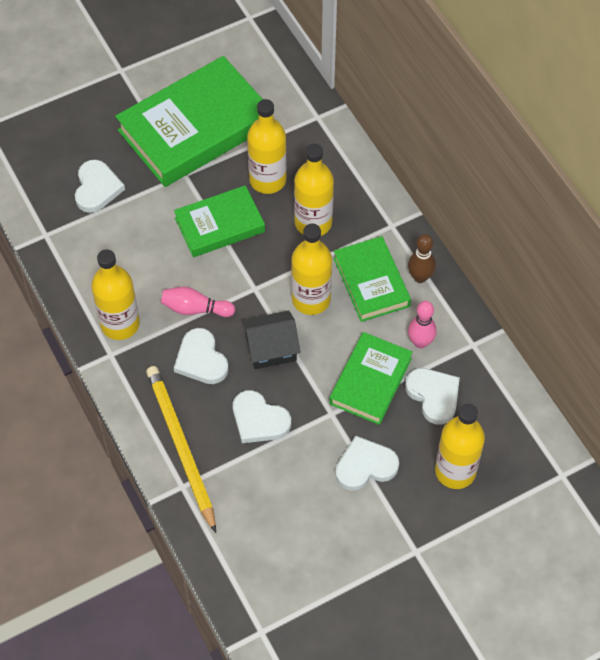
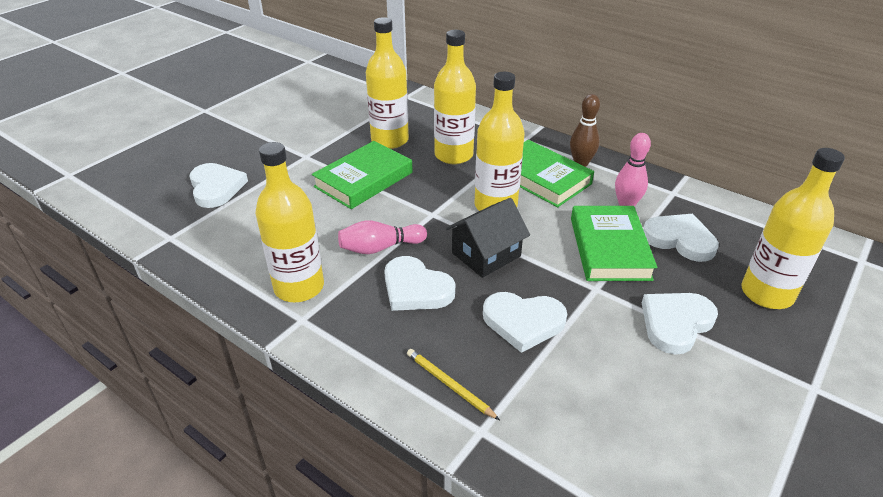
camera: 25 degrees left, 20 degrees down
(181, 447) = (449, 385): yellow pencil -> yellow pencil, size x0.45
(195, 128) = (298, 126): green book -> none

